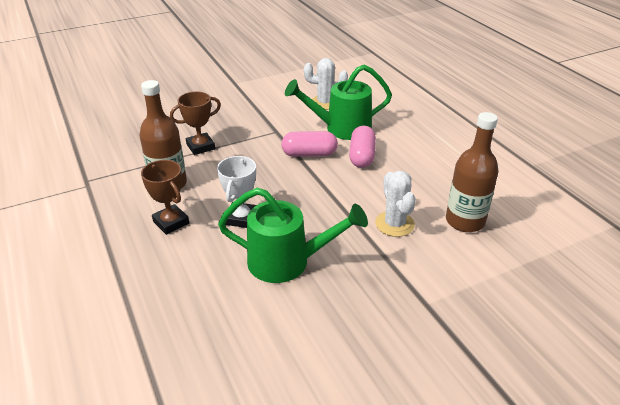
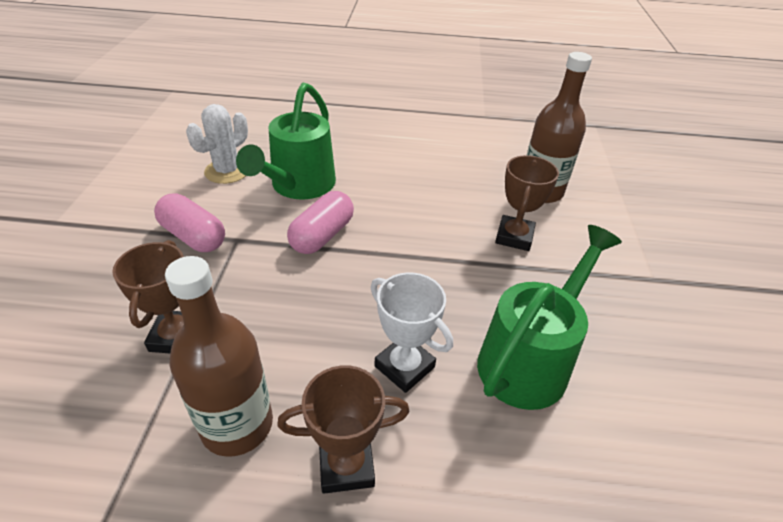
camera: 60 degrees left, 5 degrees up
(361, 156) = (371, 199): pink capsule -> pink capsule (193, 236)
(394, 224) = (514, 237): white cactus -> brown trophy

